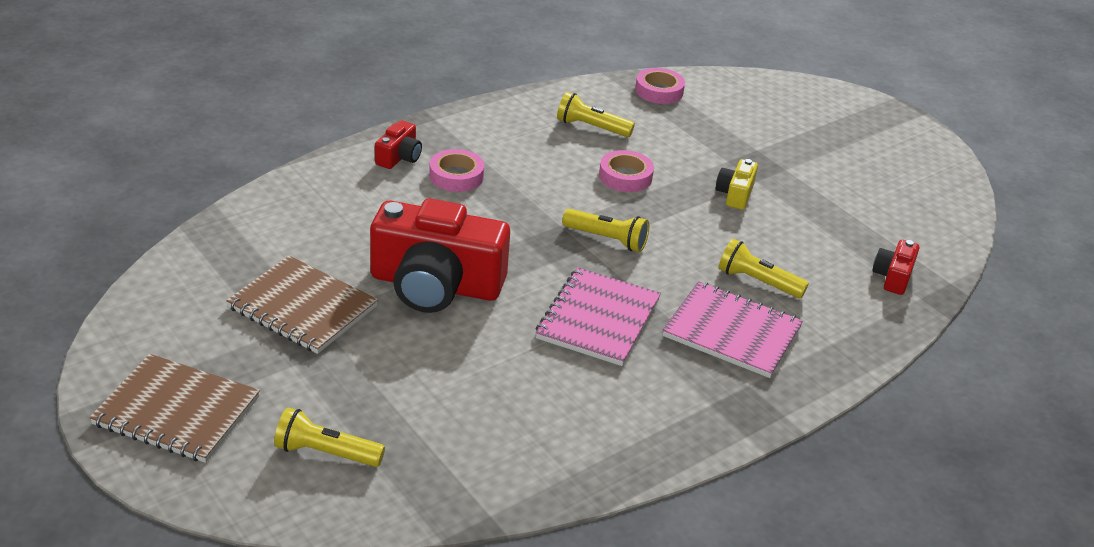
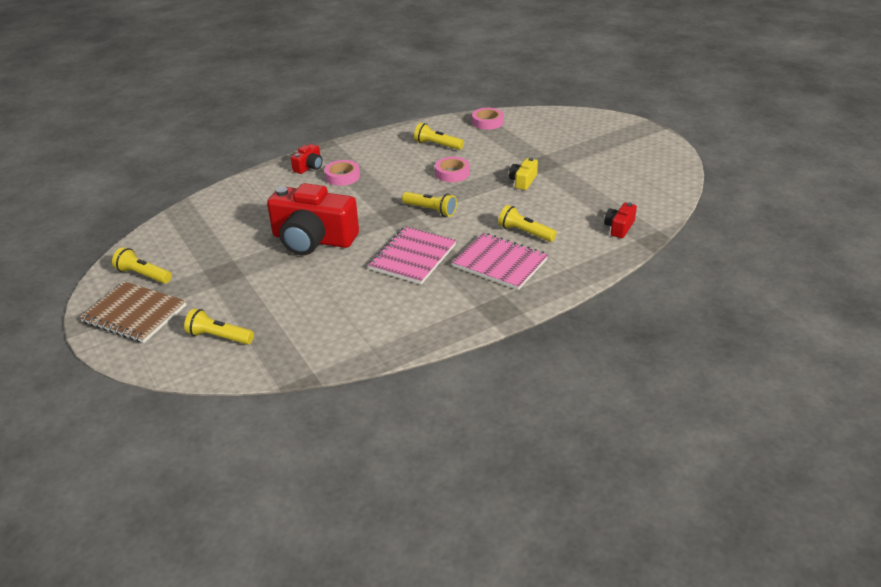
camera: 10 degrees right, 0 degrees up
(174, 341) = (143, 275): none -> yellow flashlight
(302, 307) = (226, 254): brown notebook -> none

